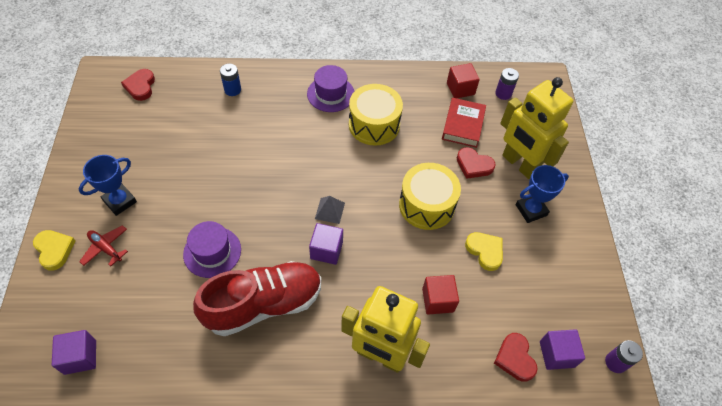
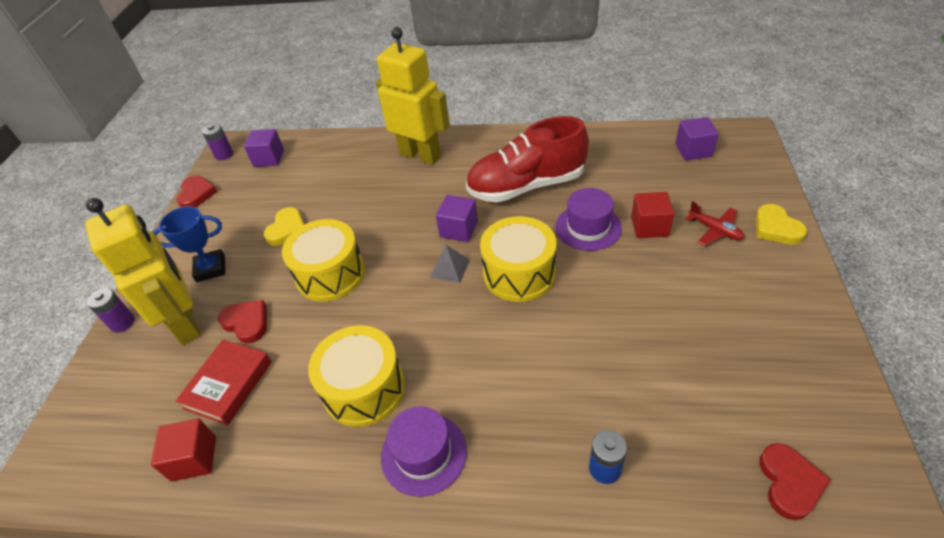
camera: 165 degrees left, 10 degrees down
(120, 201) = (724, 279): blue trophy -> none
(274, 206) = (519, 273): none -> yellow drum
(438, 300) = (355, 191): red cube -> red cube (649, 226)
(485, 251) = (287, 229): yellow heart -> yellow heart turned 135 degrees counterclockwise
(503, 93) = (129, 445): purple battery -> purple battery (122, 323)
(515, 358) = (305, 155): red heart -> red heart (197, 194)

